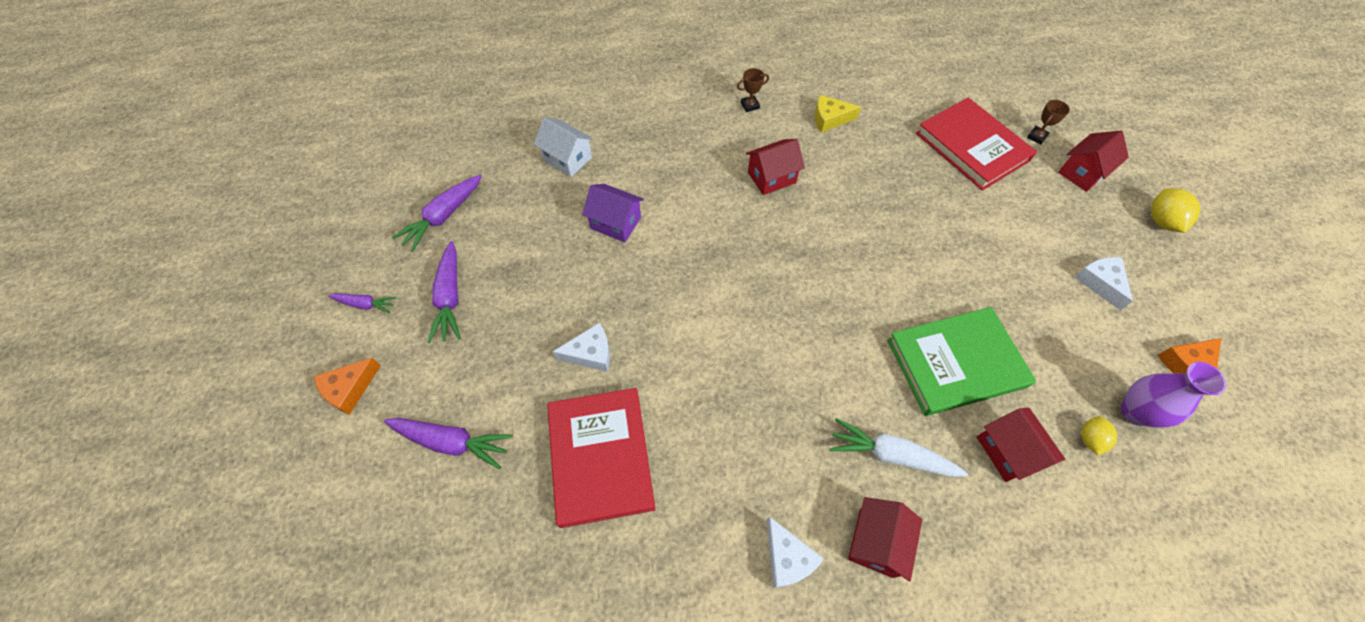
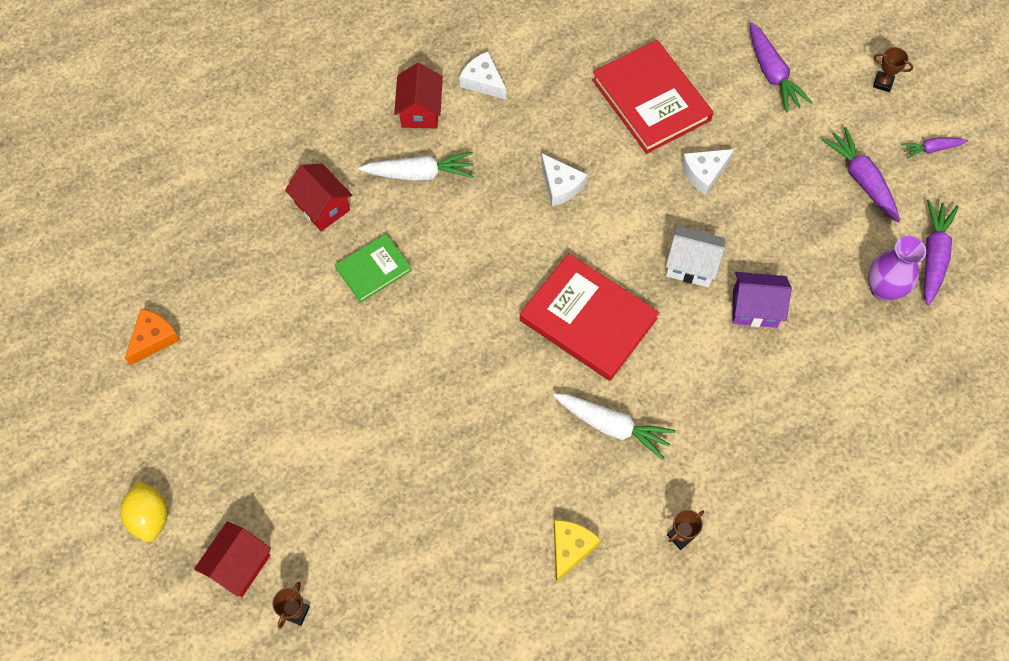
camera: 160 degrees right, 5 degrees up
(350, 389) = (883, 83): orange cheese -> brown trophy
(452, 442) = (772, 74): purple carrot -> purple carrot turned 105 degrees counterclockwise
(567, 159) = (855, 372): white house -> white house (691, 265)
(771, 177) = (612, 426): red house -> white carrot
(830, 119) = (570, 548): yellow cheese -> yellow cheese turned 45 degrees counterclockwise
(955, 363) = (373, 269): green book -> green book, size x0.56
(972, 147) = (380, 562): red book -> red book (588, 319)
(1089, 439) = (251, 239): yellow lemon -> none
(1100, 283) = (229, 406): white cheese -> white cheese (560, 185)
(1135, 412) = (209, 275): purple vase -> purple vase (883, 289)

